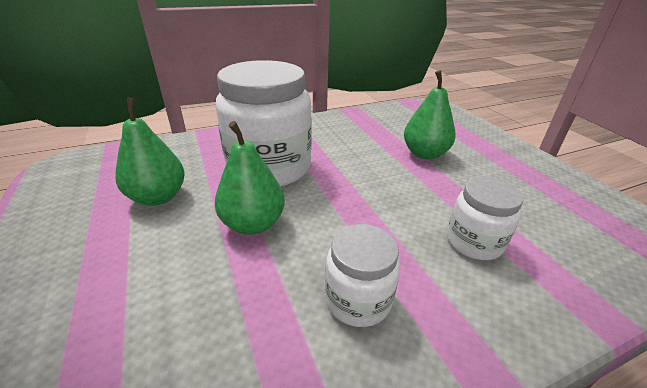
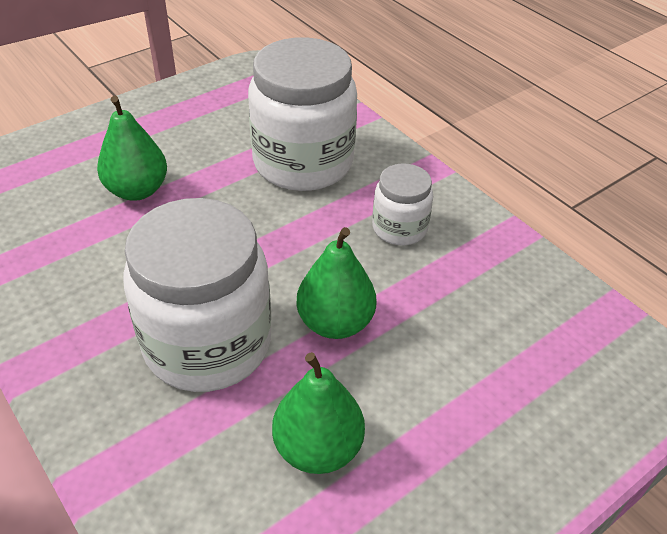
camera: 105 degrees left, 10 degrees up
(474, 242) = (303, 163): white jar -> white jar, size x1.96

